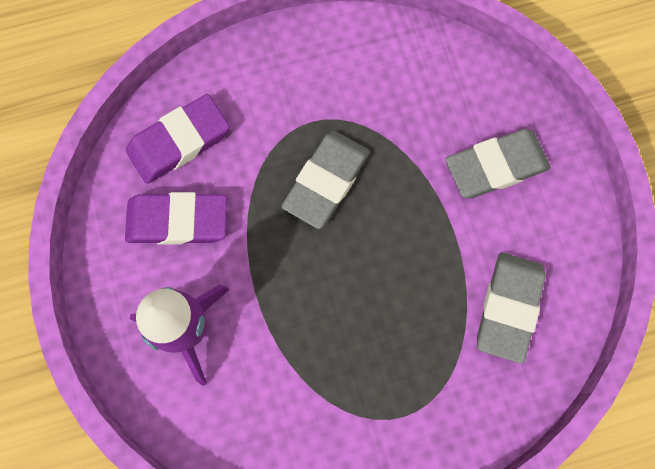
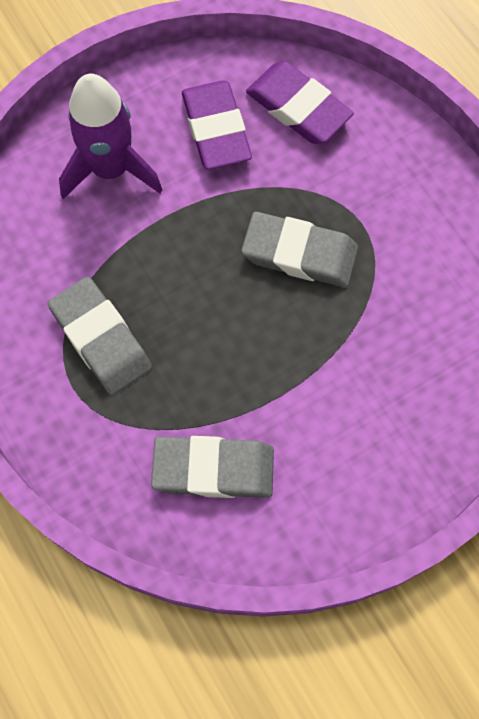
camera: 75 degrees right, 5 degrees down
(496, 166) = (372, 423): grey eraser -> grey eraser (101, 338)

